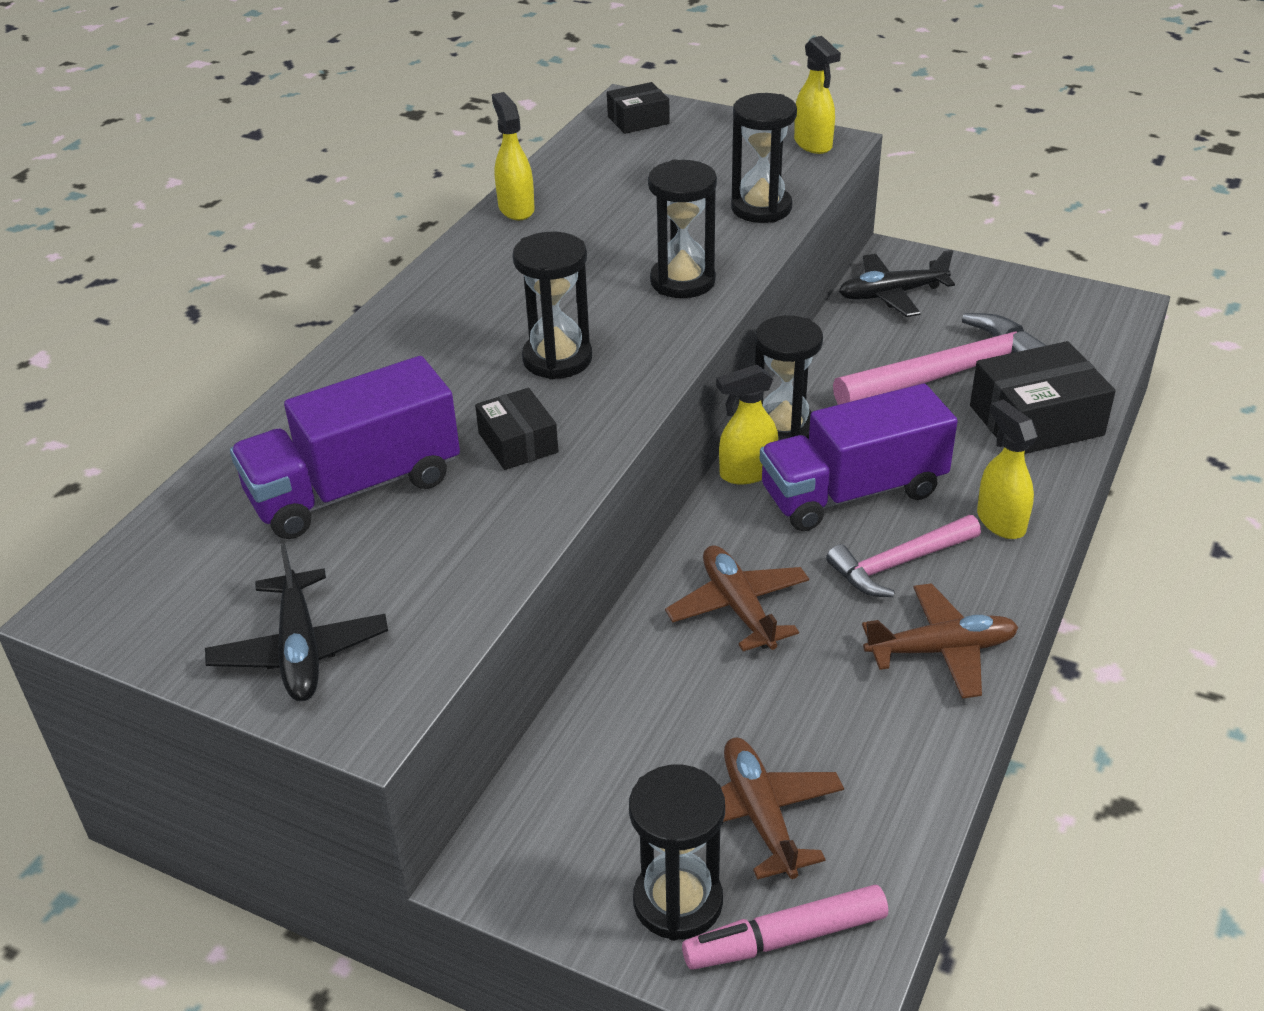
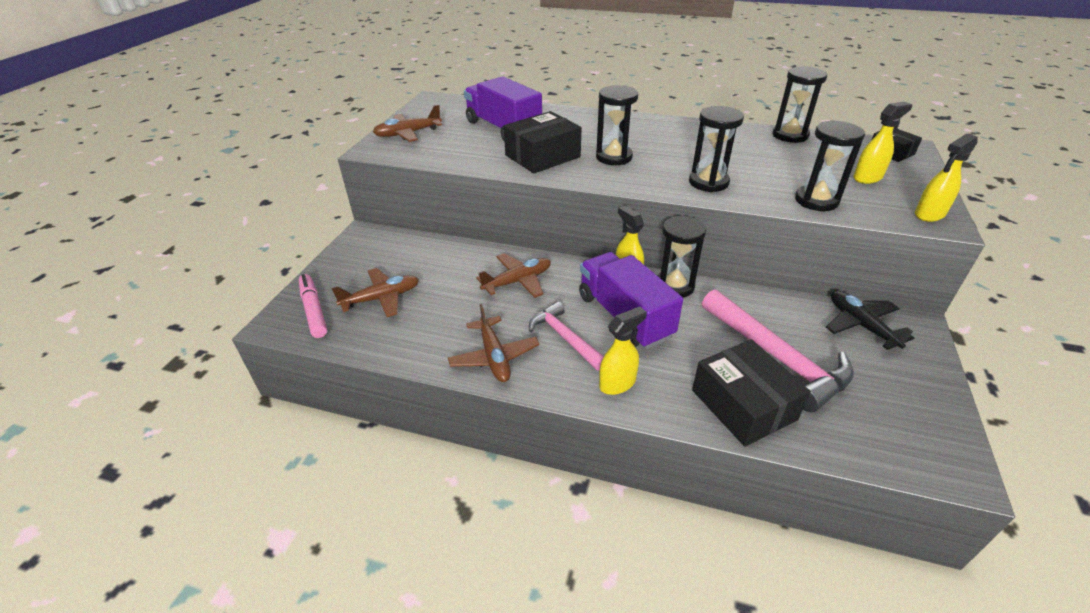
camera: 80 degrees right, 0 degrees up
(300, 650) = (408, 134): black plane -> brown plane
(516, 209) = (750, 131): yellow spray bottle -> yellow spray bottle (868, 178)
(518, 442) = (542, 156): black box -> black box, size x1.78
(678, 901) = (339, 279): black hourglass -> black hourglass (790, 135)

